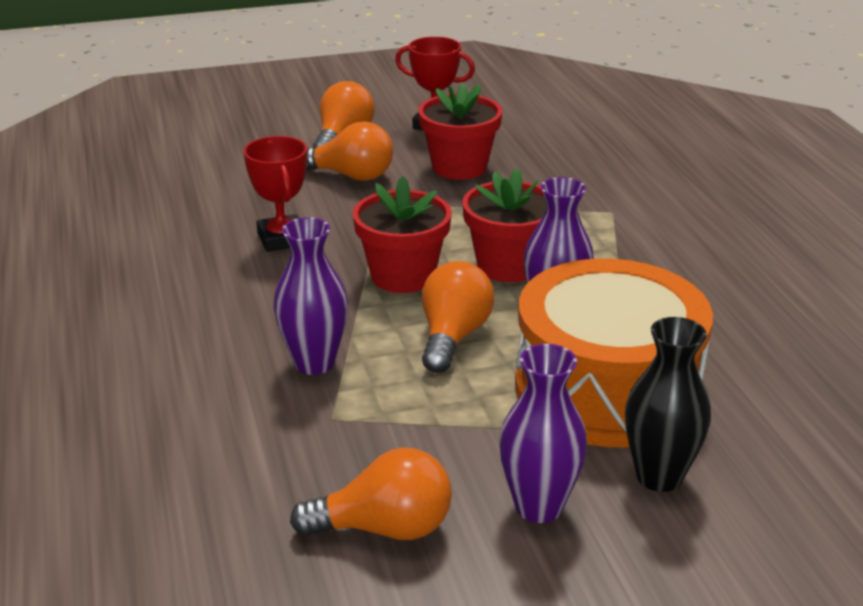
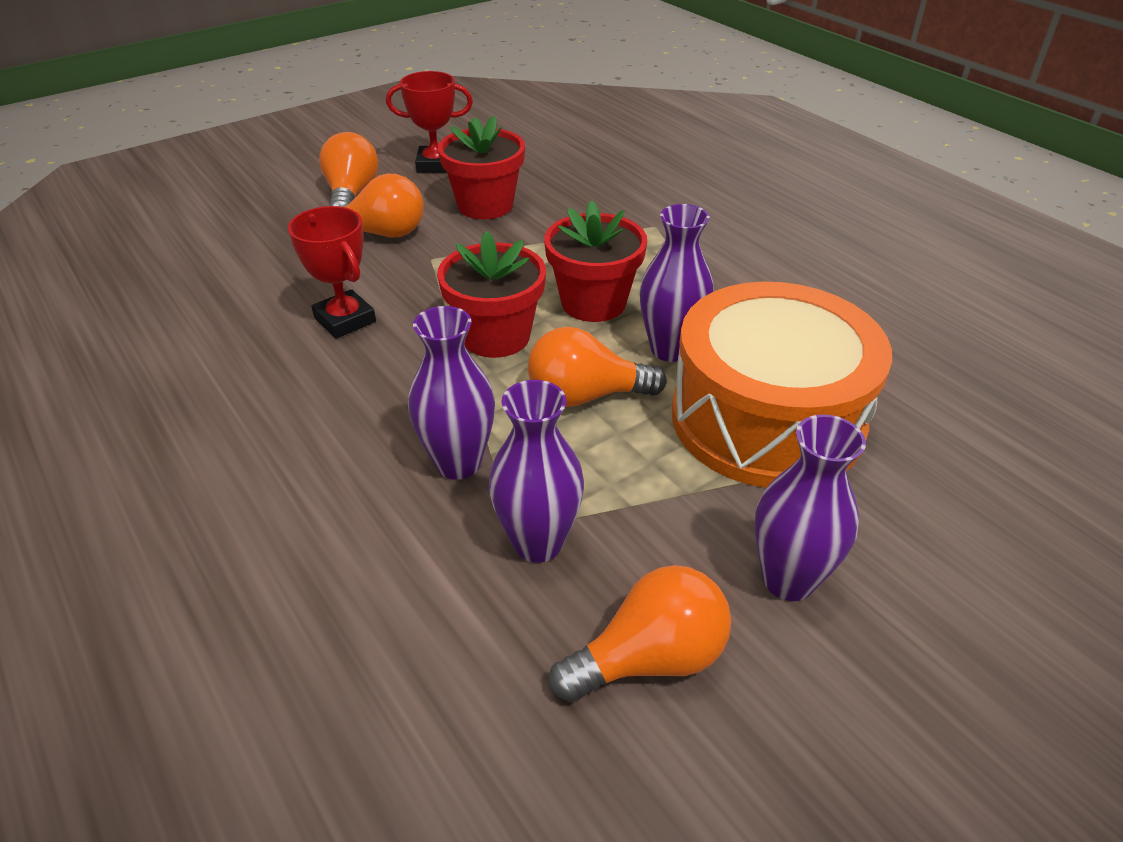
camera: 20 degrees left, 10 degrees up
(345, 432) = (538, 543): none -> purple vase
(453, 337) = (585, 396): orange light bulb -> orange light bulb turned 90 degrees counterclockwise
(659, 476) = (876, 508): black vase -> none

